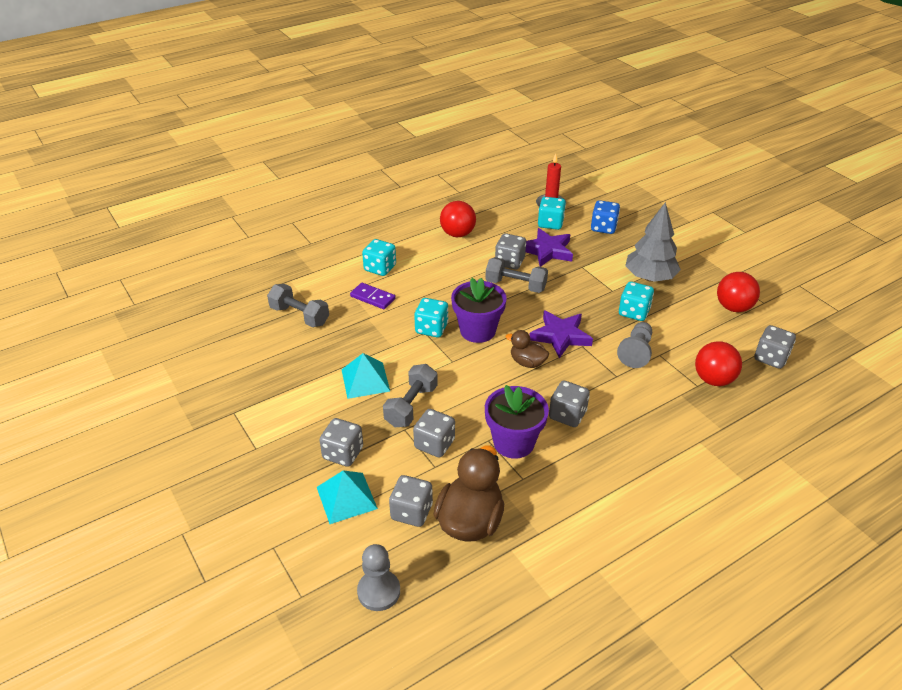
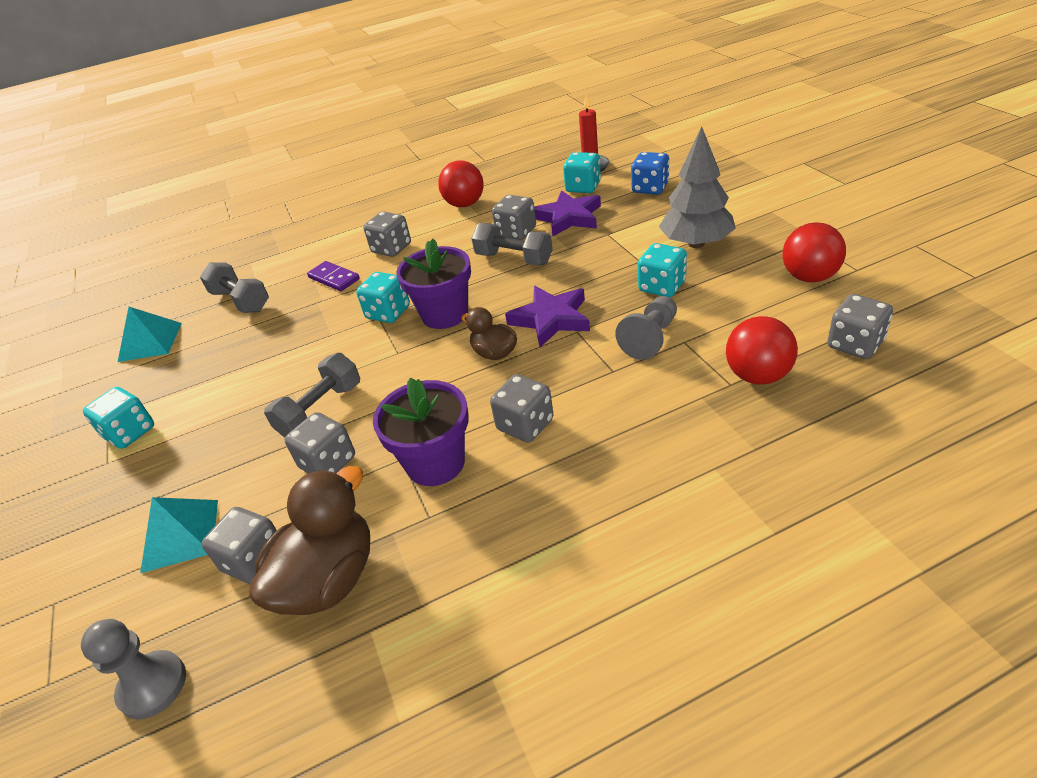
camera: 15 degrees right, 0 degrees up
(343, 453) = (206, 472): grey dice -> grey dice (391, 248)
(365, 380) = (279, 376): turquoise pyramid -> turquoise pyramid (150, 341)
(380, 268) = (357, 245): turquoise dice -> turquoise dice (130, 432)

